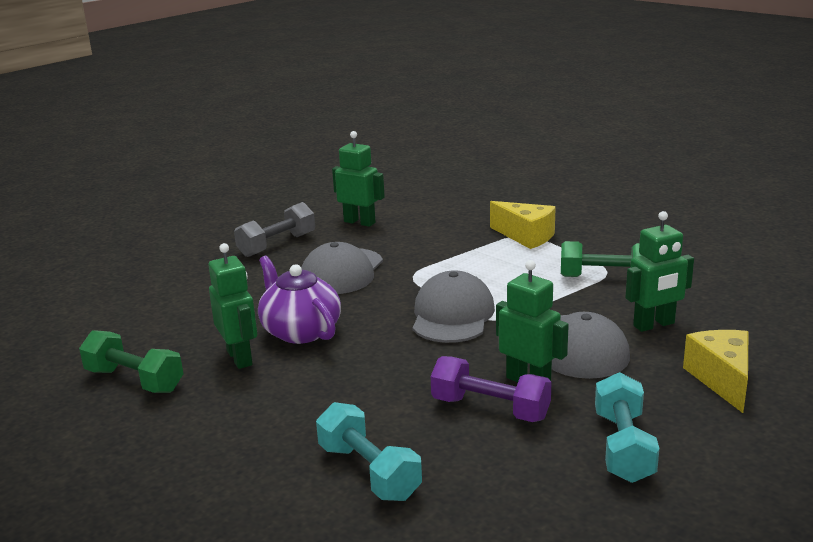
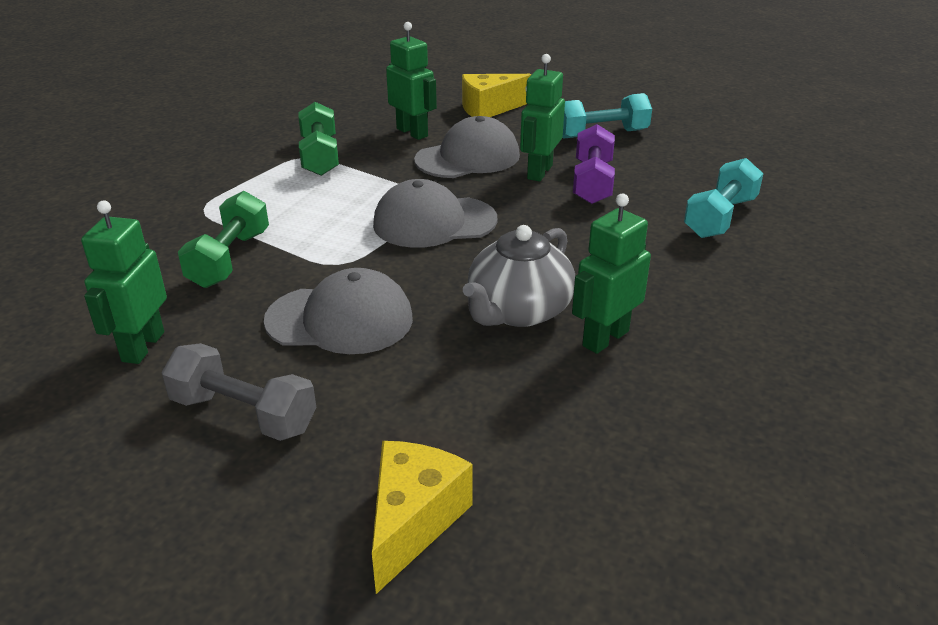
camera: 110 degrees left, 10 degrees up
(134, 380) = (712, 408): green dumbbell -> green dumbbell (229, 259)
(300, 331) = (518, 311): purple teapot -> grey teapot
(526, 236) = (208, 206): yellow cheese -> yellow cheese (413, 521)

